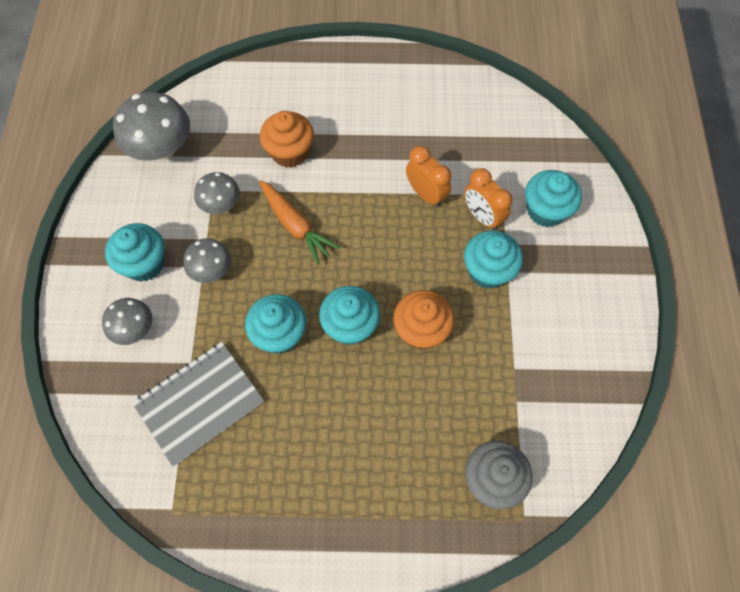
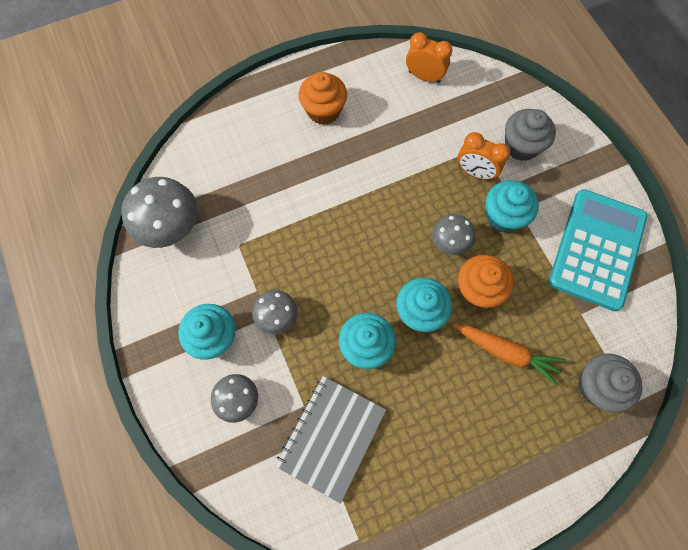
camera: 25 degrees left, 5 degrees up
(221, 205) = (252, 254): grey mushroom -> grey mushroom (449, 242)
(290, 152) = (287, 182): orange cupcake -> orange cupcake (323, 111)
(295, 225) = (327, 245): orange carrot -> orange carrot (506, 353)
(426, 194) = (420, 172): orange clock -> orange clock (424, 77)
(545, 210) = (521, 146): turquoise cupcake -> grey cupcake
(570, 345) = (596, 249): none -> turquoise calculator

